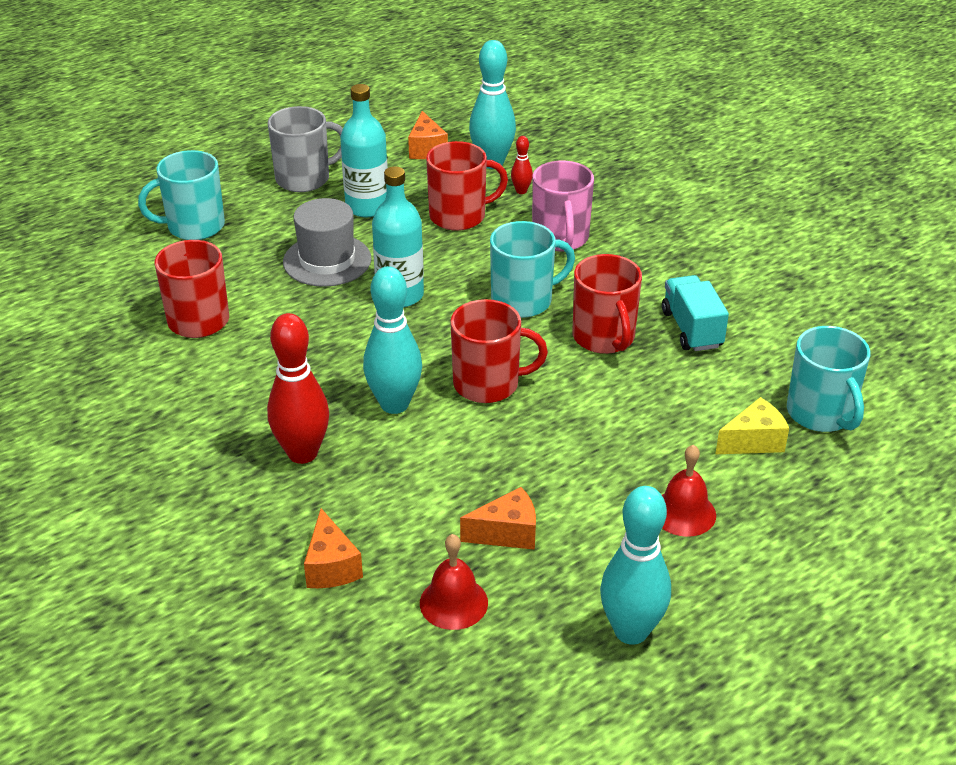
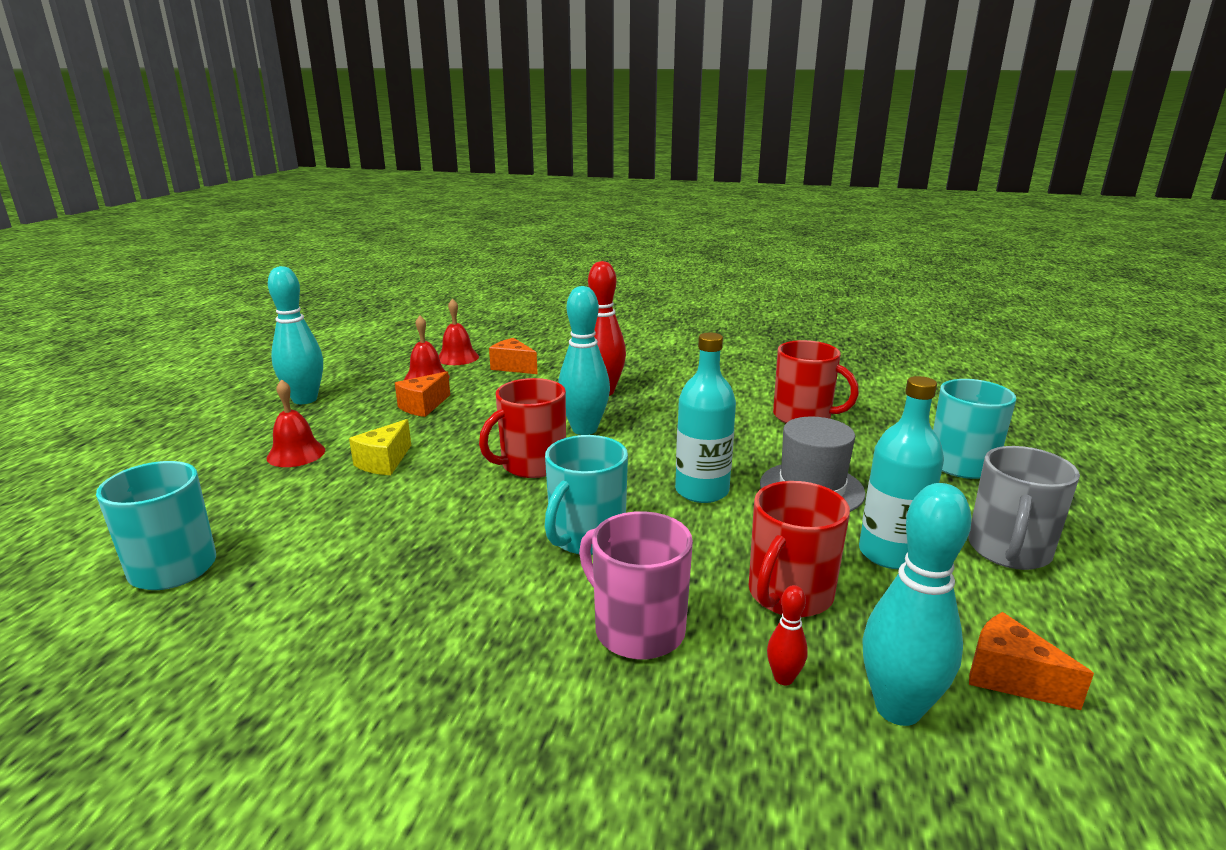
camera: 140 degrees right, 15 degrees down
(370, 640) = (457, 357): none -> red bell
(604, 337) = (464, 539): red mug -> none
(691, 329) = (369, 590): turquoise truck -> none
(753, 441) = (247, 516): yellow cheese -> yellow cheese (384, 462)

